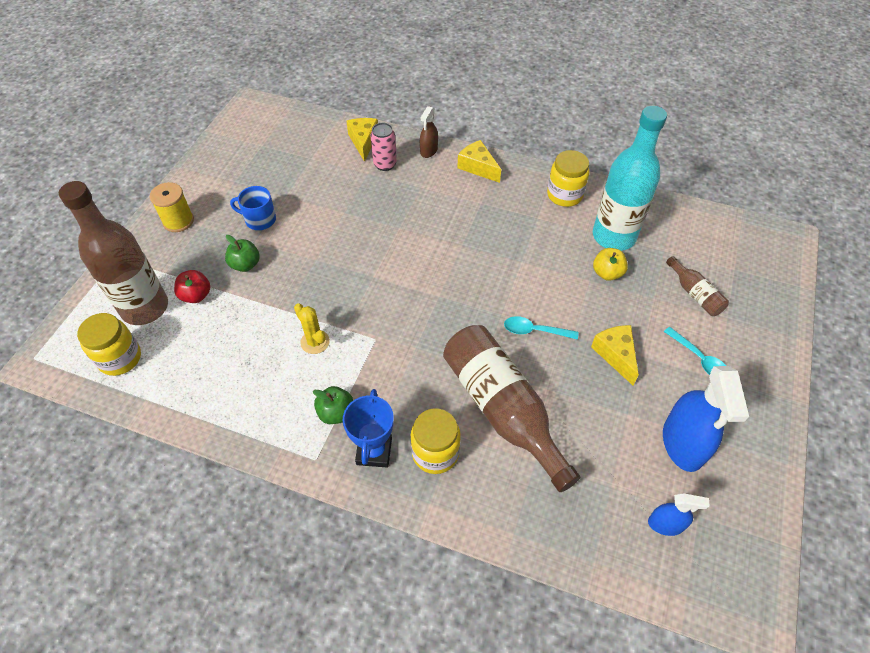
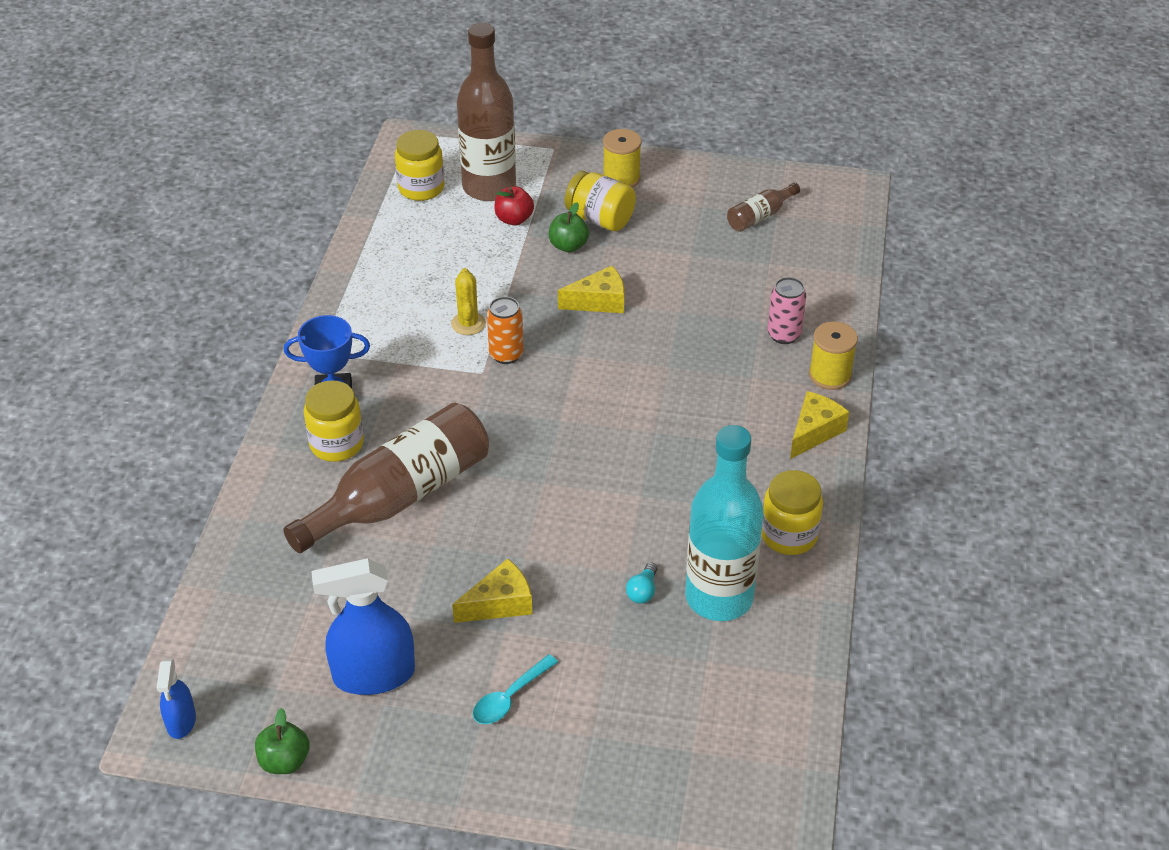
camera: 80 degrees right, 10 degrees down
(221, 241) = (600, 219): none -> yellow jar
(259, 220) = (643, 241): blue mug -> none
(315, 342) = (468, 324): yellow cactus -> yellow cactus turned 45 degrees counterclockwise
(336, 413) = (377, 357): green apple -> green apple (284, 761)
(359, 320) = (506, 354): none -> orange can
(363, 142) = (822, 306): yellow cheese -> yellow cheese (599, 301)
(429, 151) = (830, 375): brown spray bottle -> yellow spool
(534, 331) = (523, 517): turquoise spoon -> none
(607, 273) = (643, 591): yellow apple -> turquoise light bulb
(665, 524) = (264, 655): blue spray bottle -> blue spray bottle (181, 721)
(695, 294) = (628, 696): brown bottle -> brown bottle (760, 216)

